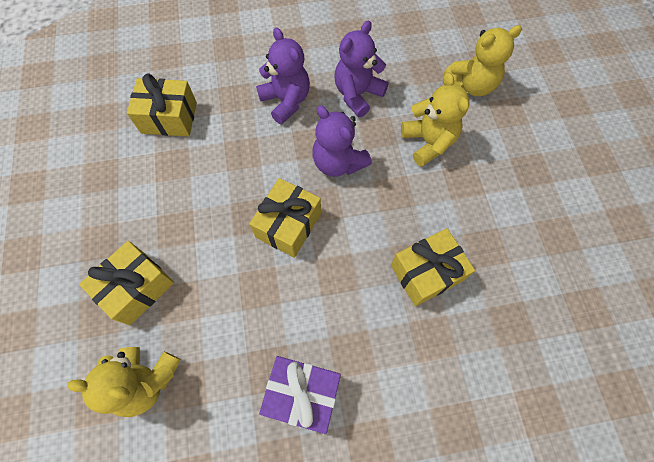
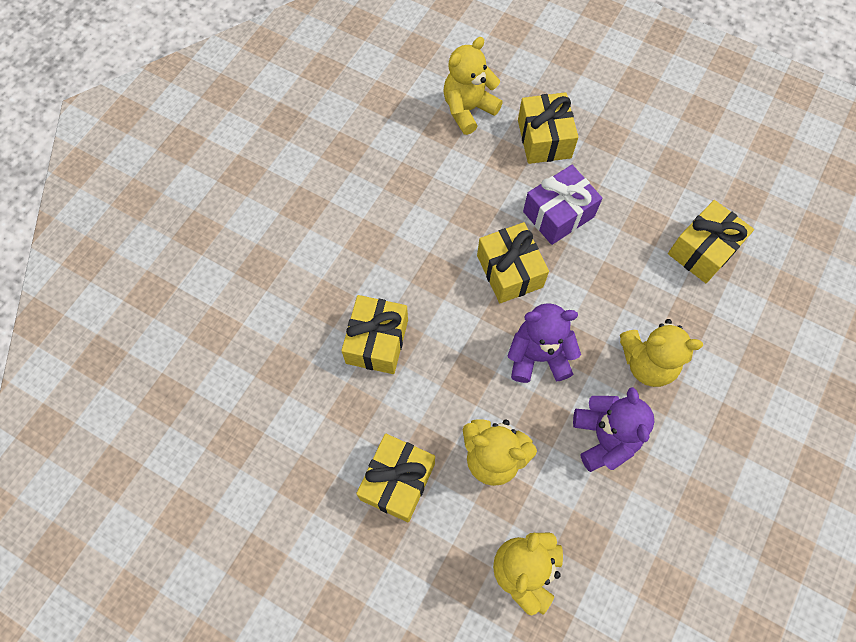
camera: 130 degrees right, 0 degrees up
(286, 101) = (647, 363): purple teddy bear -> yellow teddy bear
(303, 393) = (373, 191): purple gift -> purple gift (558, 214)
(498, 183) = (397, 481): none -> yellow gift

